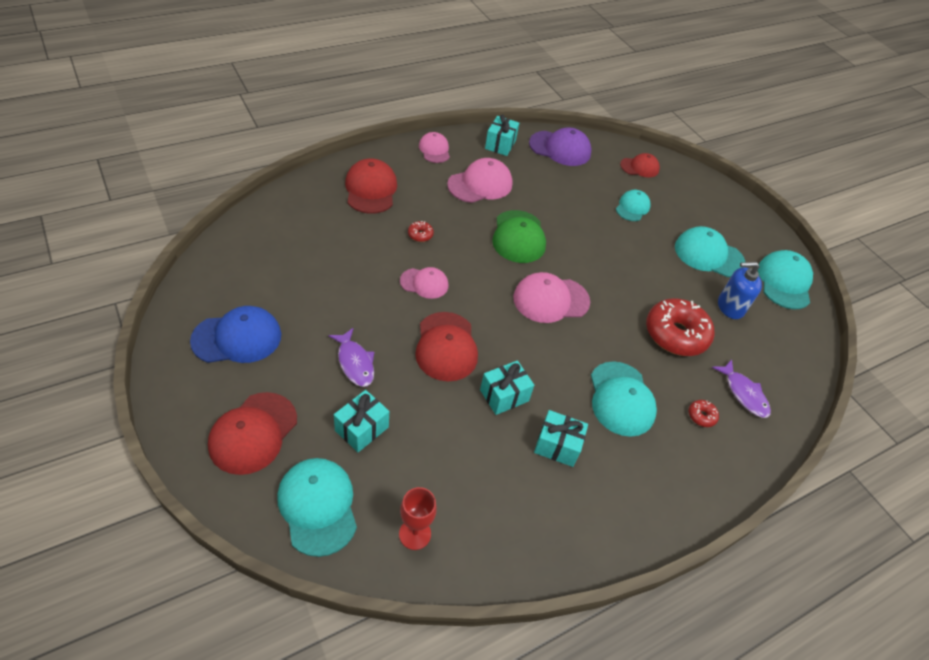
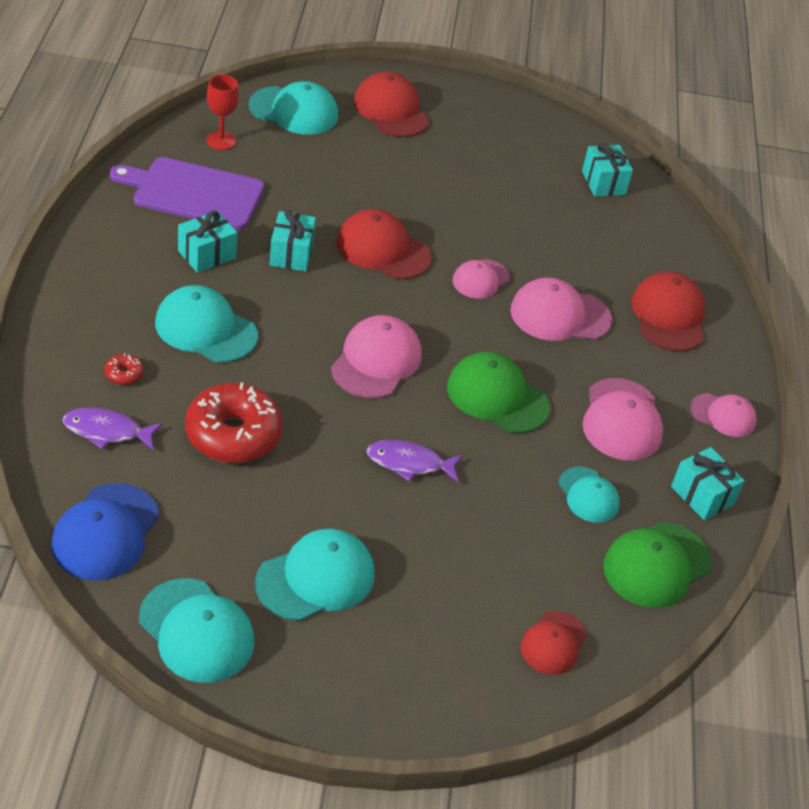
camera: 125 degrees right, 5 degrees down
(237, 338) = (502, 140): blue cap -> blue cap (105, 532)
(355, 362) = (415, 188): purple fish -> purple fish (409, 463)
(362, 429) = (341, 160): turquoise gift -> turquoise gift (603, 183)
(371, 189) = (668, 316): red cap -> red cap turned 120 degrees counterclockwise
(420, 235) = (560, 315): red donut -> pink cap
(501, 504) = (194, 193): none -> purple cutting board
(560, 148) = (656, 565): purple cap -> green cap
(632, 207) = (470, 560): turquoise cap -> turquoise cap (588, 495)
(730, 307) = (218, 524): blue soap dispenser -> none

